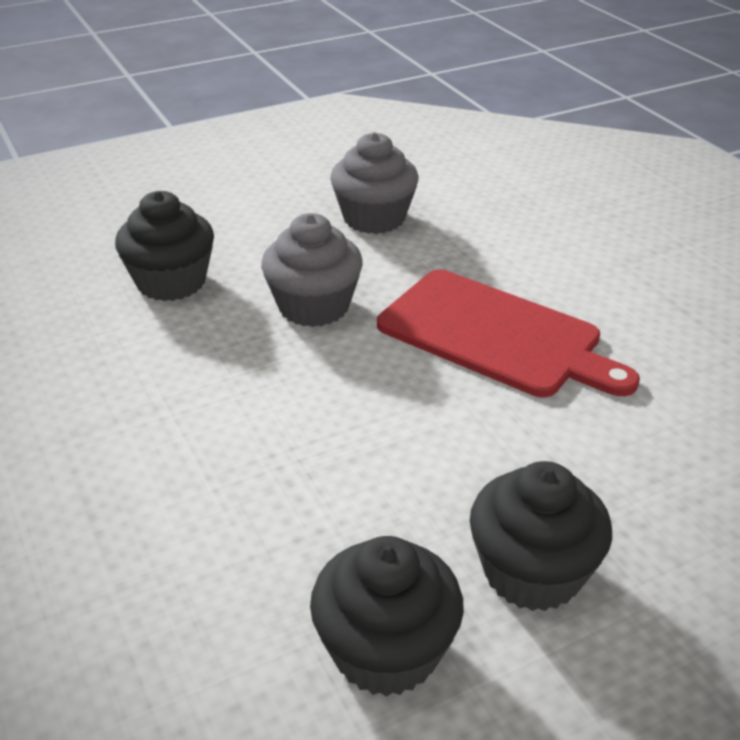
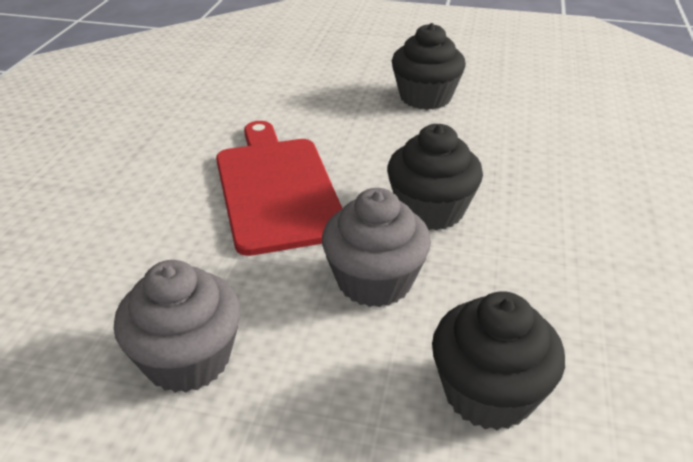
camera: 140 degrees left, 0 degrees up
(386, 650) = (518, 103): black cupcake -> black cupcake (430, 210)

